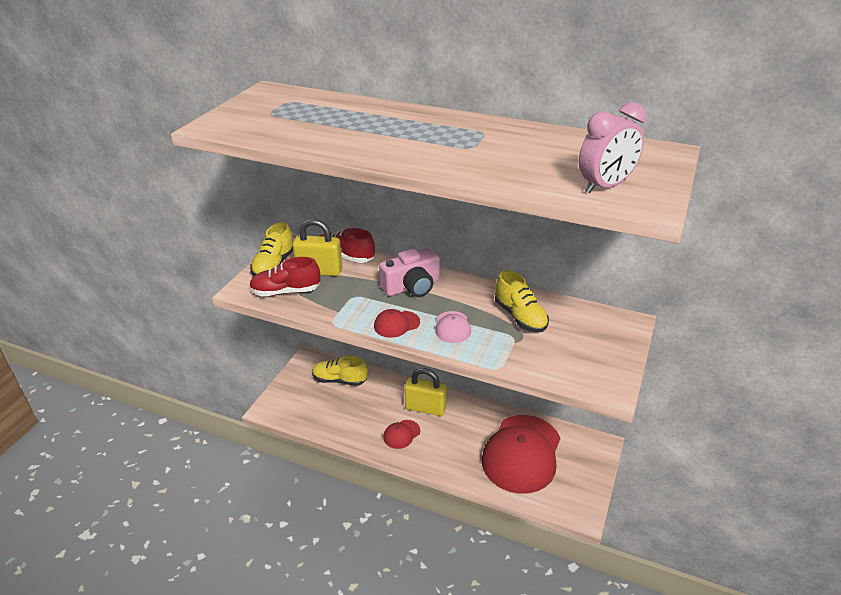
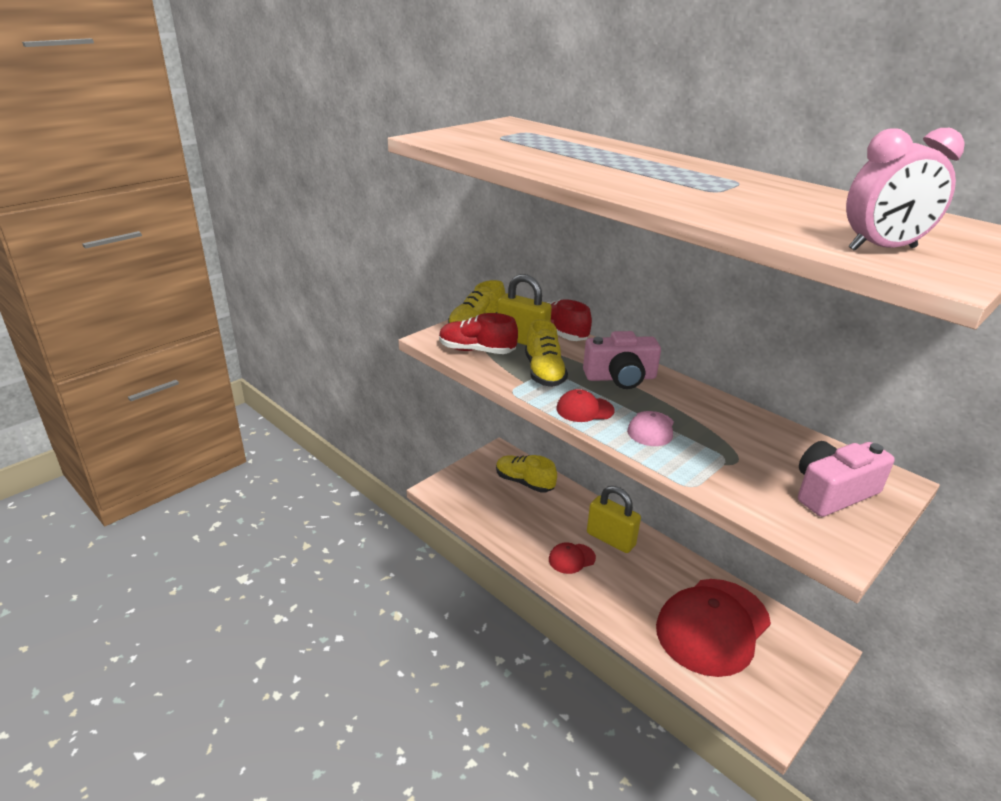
camera: 20 degrees right, 5 degrees down
(520, 317) = (743, 439): yellow shoe -> yellow shoe (544, 372)
(593, 344) = (832, 492): none -> pink camera

